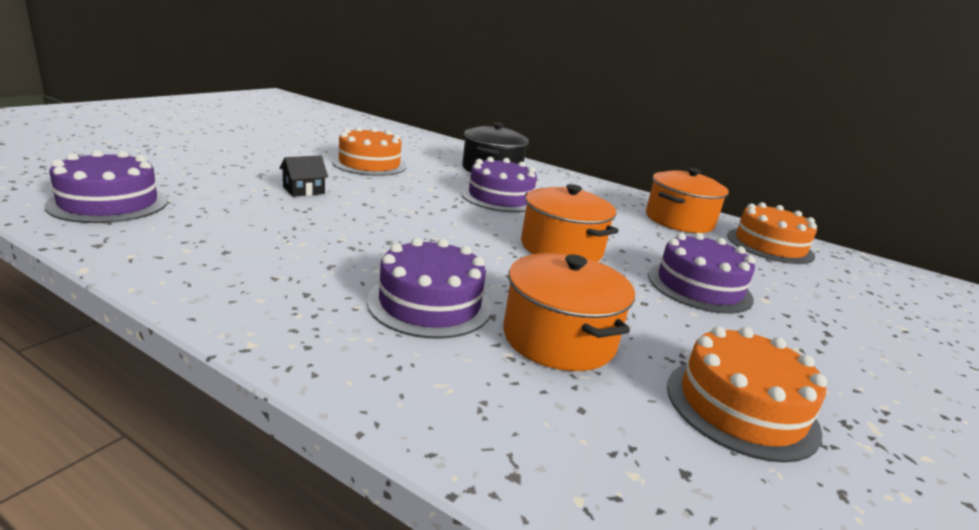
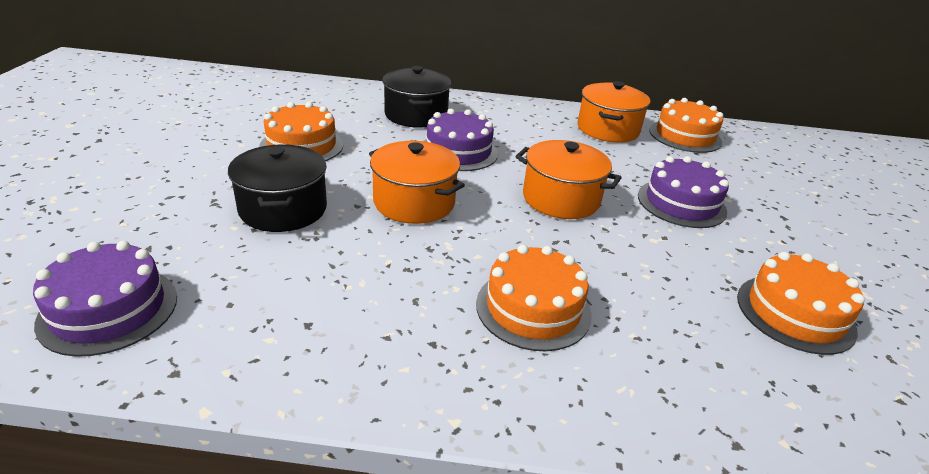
camera: 25 degrees left, 10 degrees up
(303, 190) = (283, 209): black house -> black pot
(430, 303) = (533, 308): purple cake -> orange cake
(559, 338) = (648, 302): orange pot -> orange pot (414, 202)

